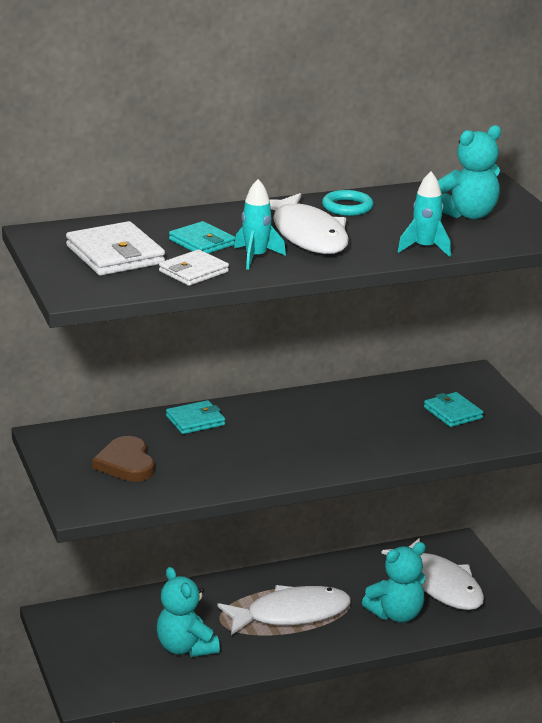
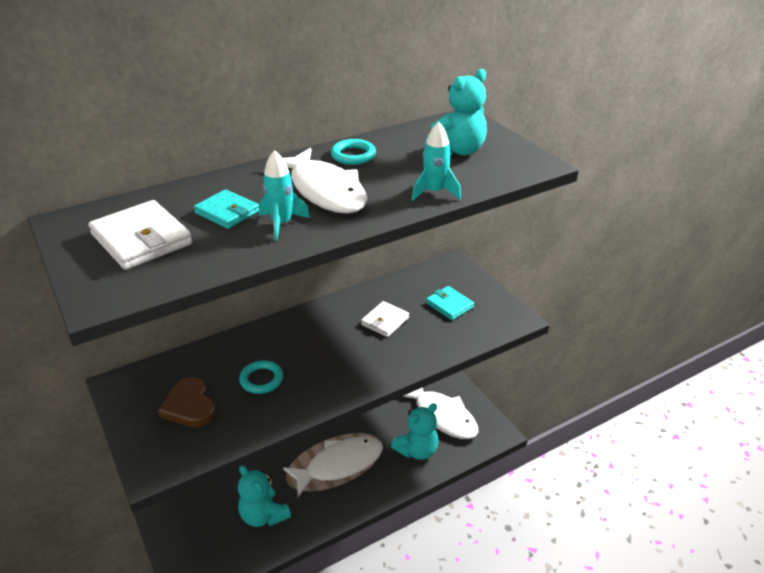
camera: 10 degrees left, 10 degrees up
(193, 271) = (222, 251): white wallet -> white wallet (385, 321)
(195, 420) = (245, 346): turquoise wallet -> none
(209, 452) = (261, 379): none -> turquoise ring

